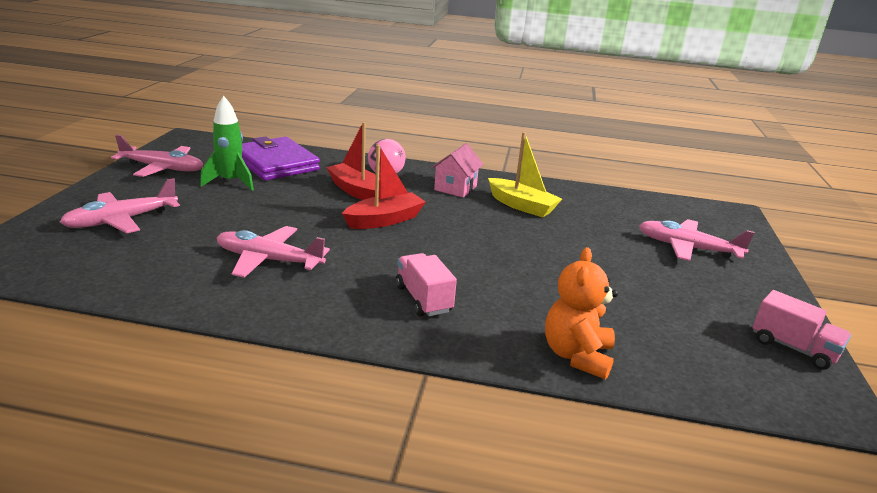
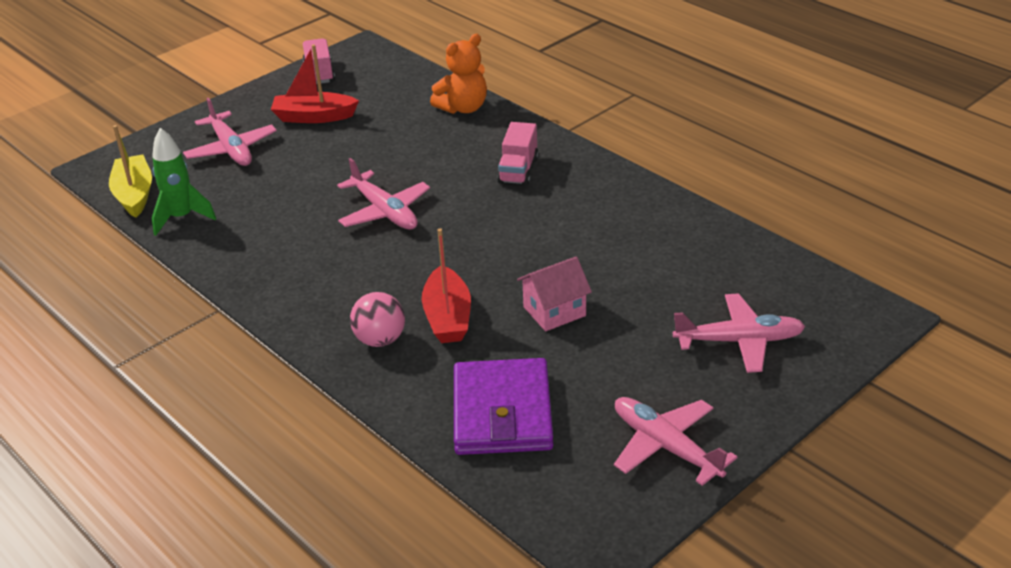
camera: 140 degrees left, 10 degrees up
(231, 182) = (588, 382): green rocket -> green rocket (182, 218)
(269, 260) = (614, 242): pink plane -> pink plane (384, 211)
(384, 220) = (463, 261): red boat -> red boat (314, 117)
(455, 188) = (326, 288): pink house -> pink house (554, 311)
(522, 206) = (295, 239): yellow boat -> yellow boat (134, 194)

